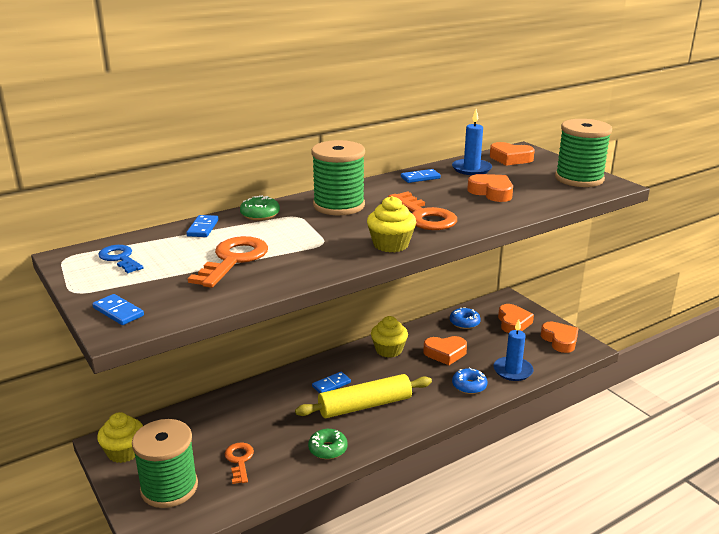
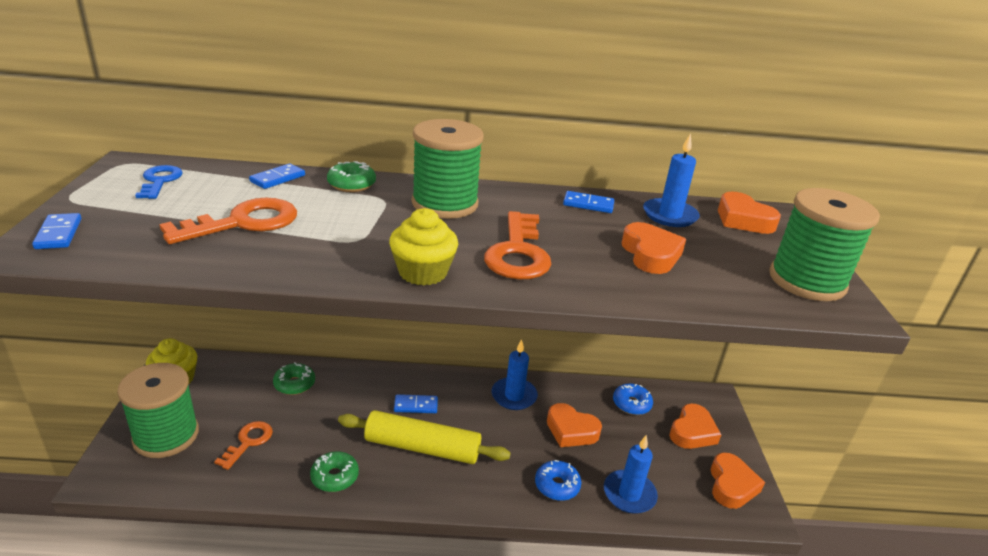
camera: 30 degrees right, 5 degrees up
(226, 412) = (294, 384): none -> green donut
(389, 350) = (514, 396): yellow cupcake -> blue candle

